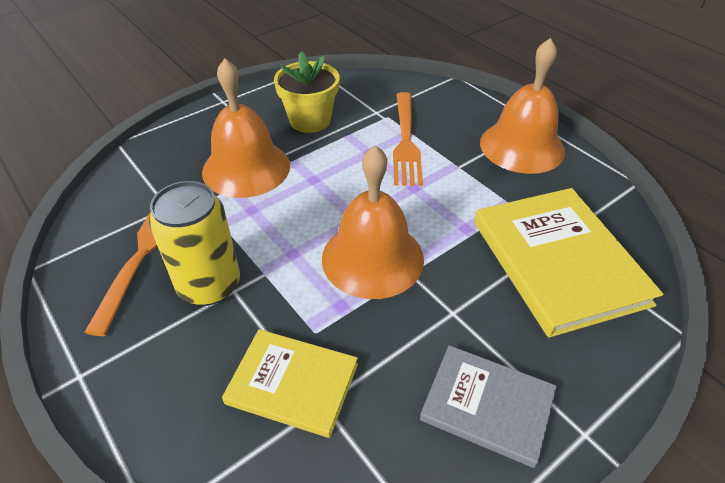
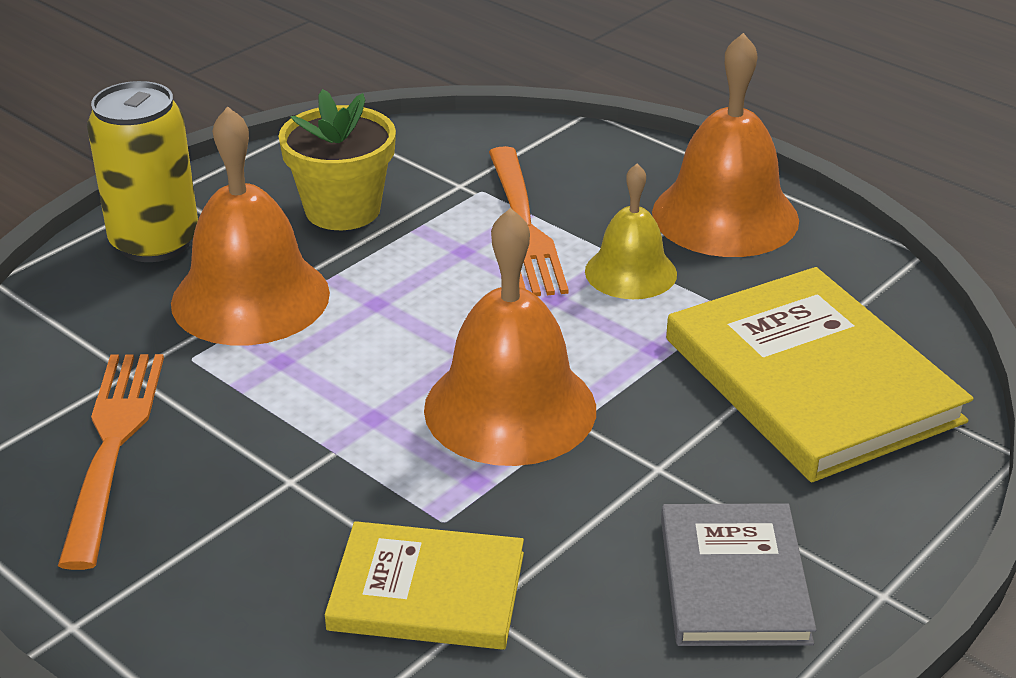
camera: 10 degrees left, 10 degrees down
(209, 285) = (245, 478): yellow can -> yellow can (155, 242)
(461, 176) = (630, 272): none -> yellow bell
(487, 406) = (734, 579): grey book -> grey book turned 75 degrees clockwise

